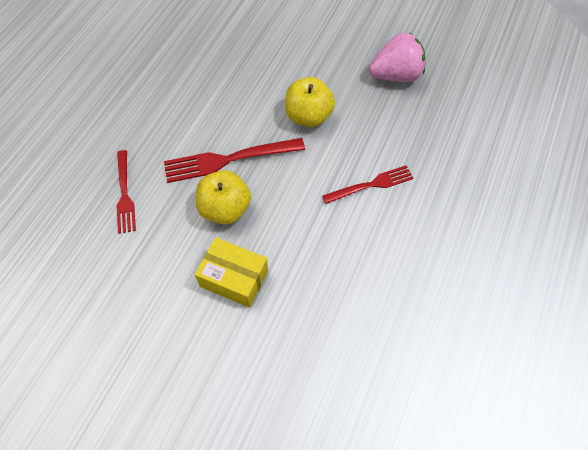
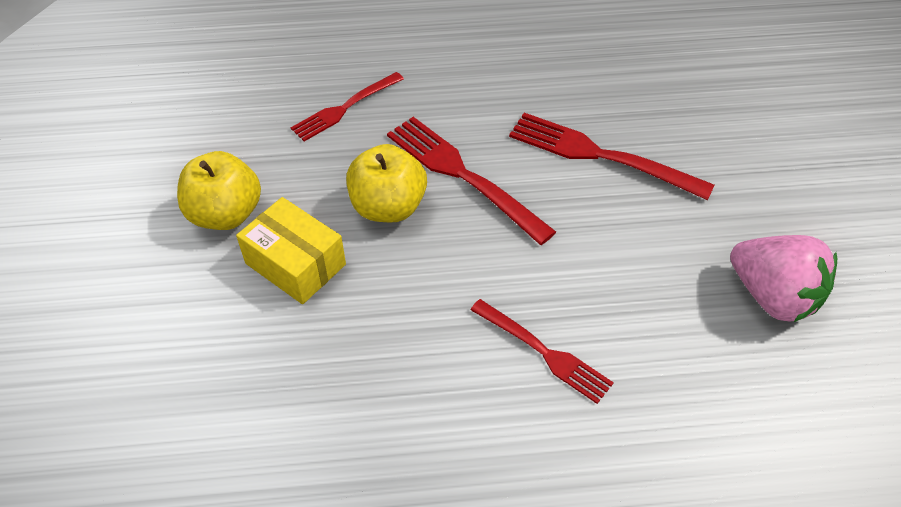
camera: 60 degrees right, 10 degrees down
(234, 278) = (295, 264): yellow box -> yellow box turned 45 degrees counterclockwise
(262, 89) = (601, 156): none -> red fork
(308, 116) = (600, 224): yellow apple -> yellow apple (226, 214)

